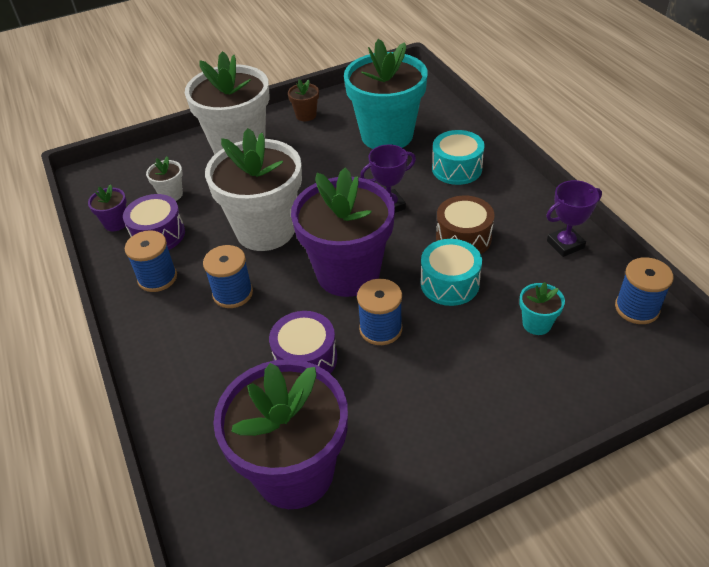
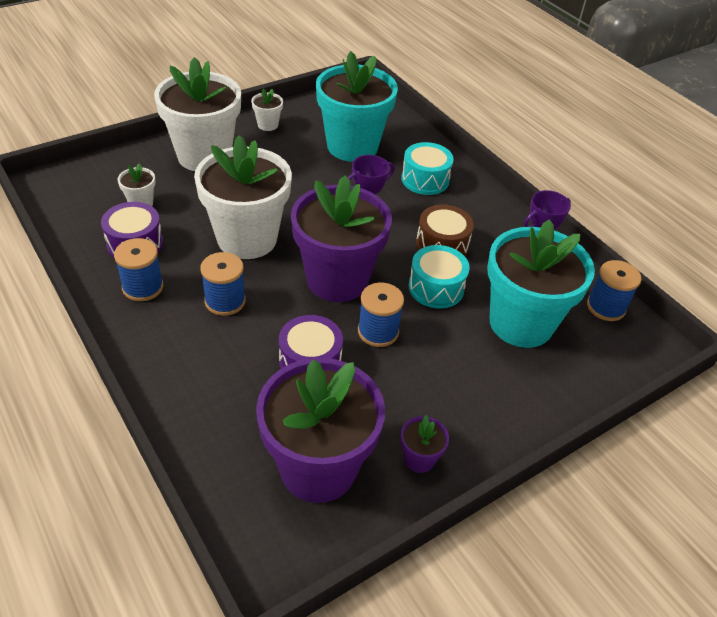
camera: 15 degrees left, 0 degrees up
(116, 223) = (86, 232): purple flower pot -> purple flower pot (419, 459)
(306, 115) = (268, 125): brown flower pot -> white flower pot
(536, 324) = (521, 323): turquoise flower pot -> turquoise flower pot, size x2.44

